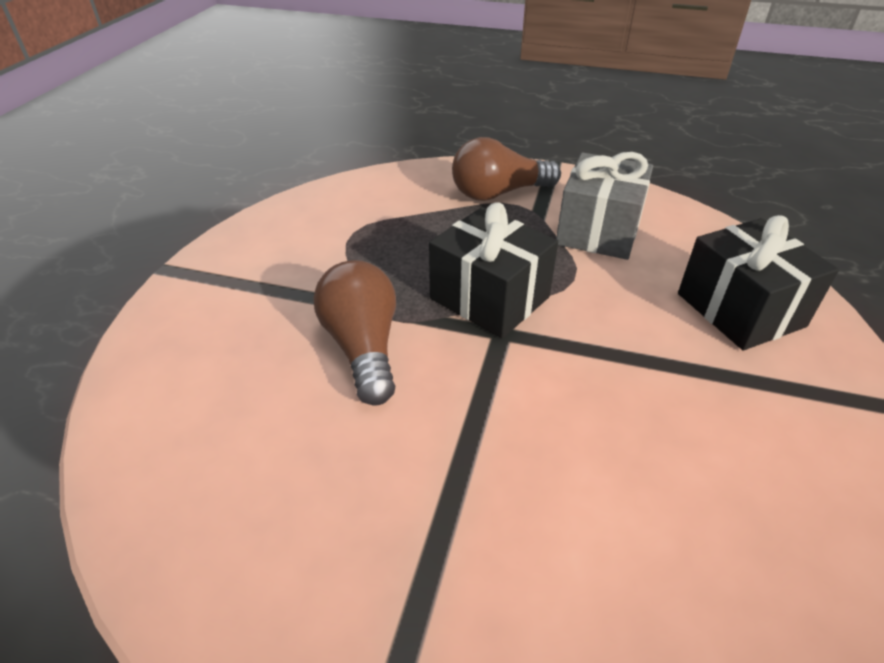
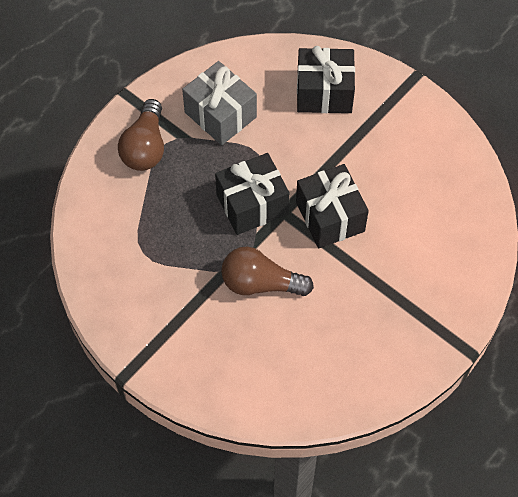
camera: 65 degrees left, 20 degrees up
(535, 388) = (330, 217): none -> black gift

